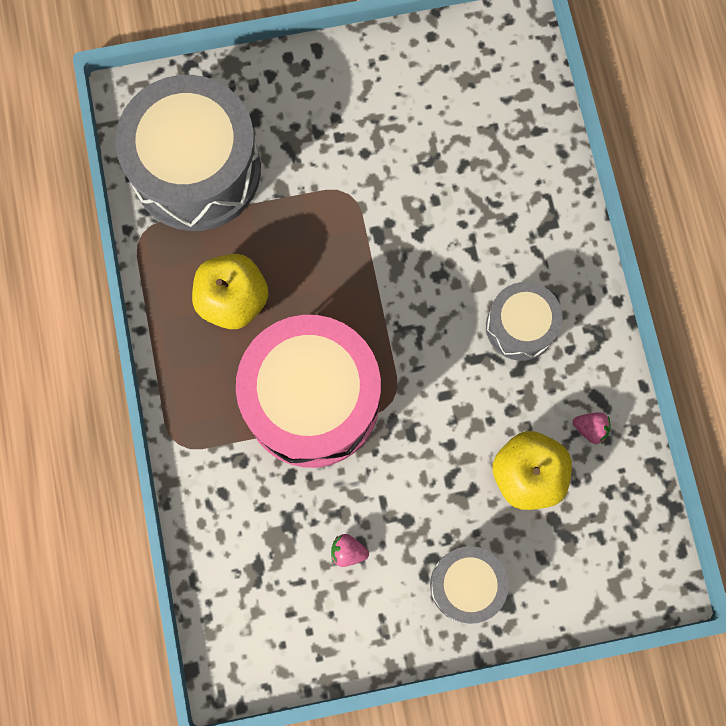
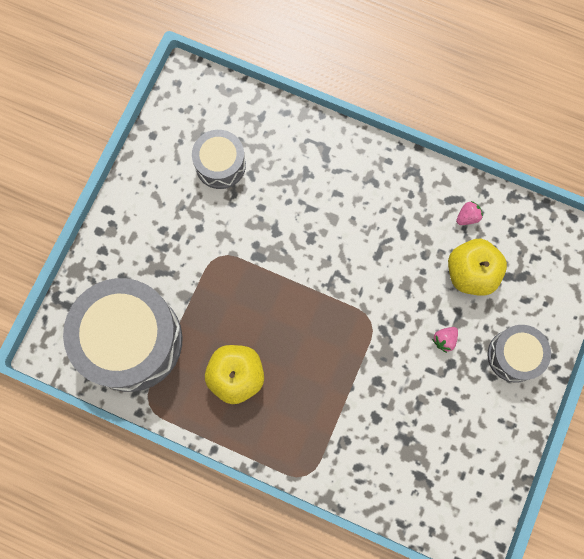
camera: 55 degrees left, 0 degrees up
(312, 400) = (336, 370): pink drum -> none
(348, 551) = (447, 413): pink strawberry -> pink strawberry (444, 340)
(520, 326) = (377, 213): grey drum -> grey drum (220, 165)

